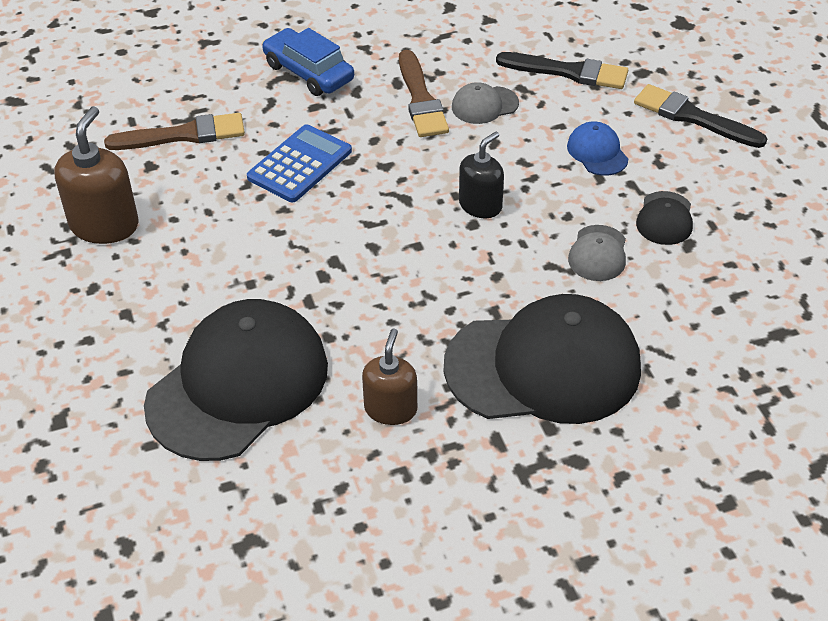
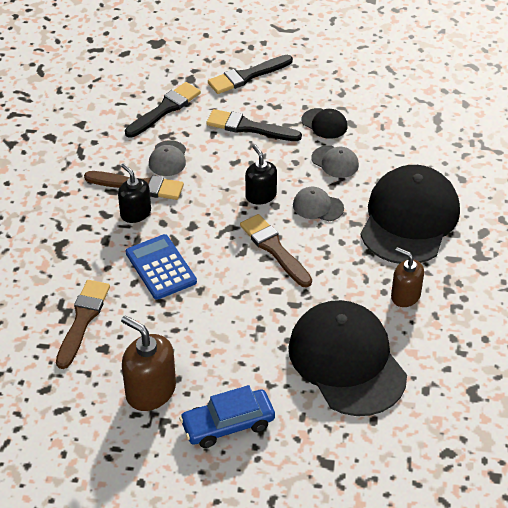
camera: 65 degrees left, 0 degrees up
(308, 72) = (65, 231): blue car -> blue car (228, 424)
(374, 113) = (135, 213): none -> black soap dispenser
(394, 250) = (274, 249): none -> brown brush
(499, 265) = (318, 206): none -> grey cap
(597, 152) = (249, 127): blue cap -> black brush

